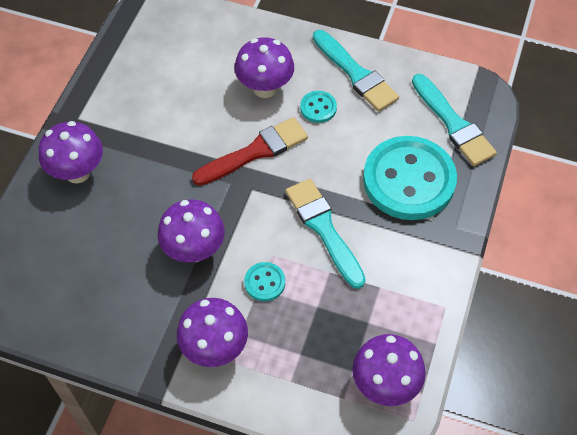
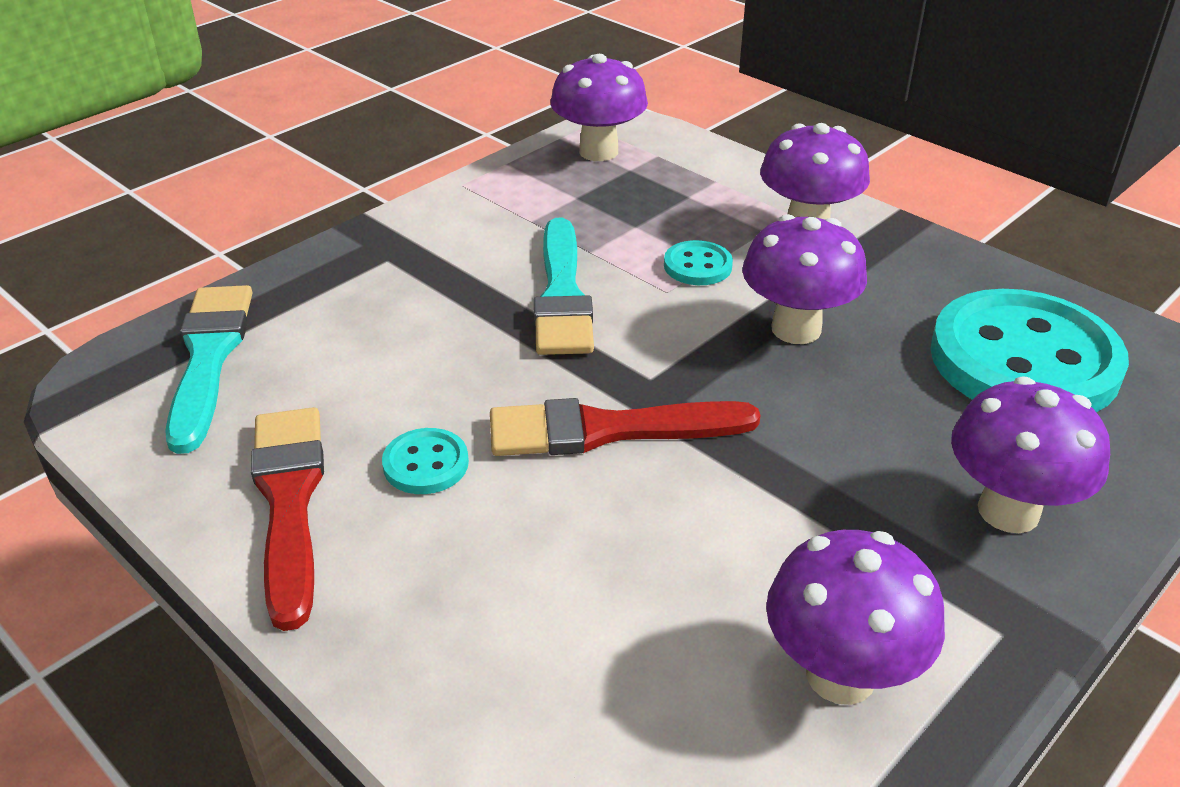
camera: 155 degrees left, 20 degrees down
(265, 88) = (508, 542): purple mushroom -> purple mushroom (840, 675)
(356, 74) = (289, 501): turquoise brush -> red brush
(409, 180) = (371, 310): turquoise button -> turquoise button (1024, 360)

